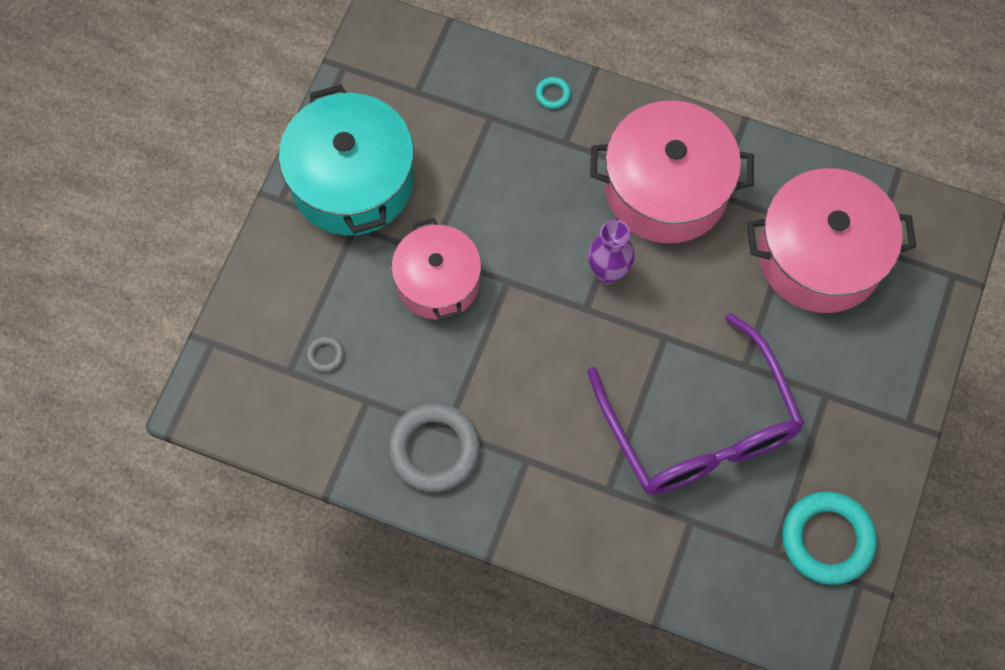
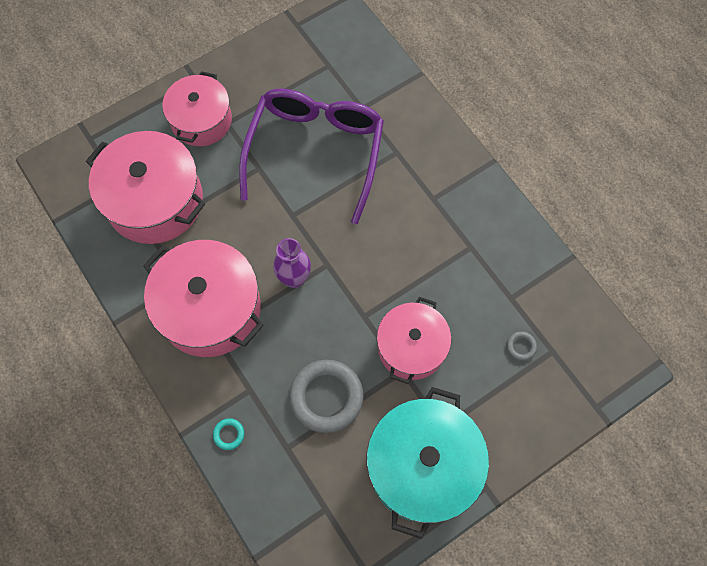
camera: 145 degrees left, 0 degrees up
(434, 449) = (486, 240): grey ring -> grey ring (326, 397)
(827, 539) = (295, 54): turquoise ring -> none
(856, 378) = (201, 120): none -> pink pot

